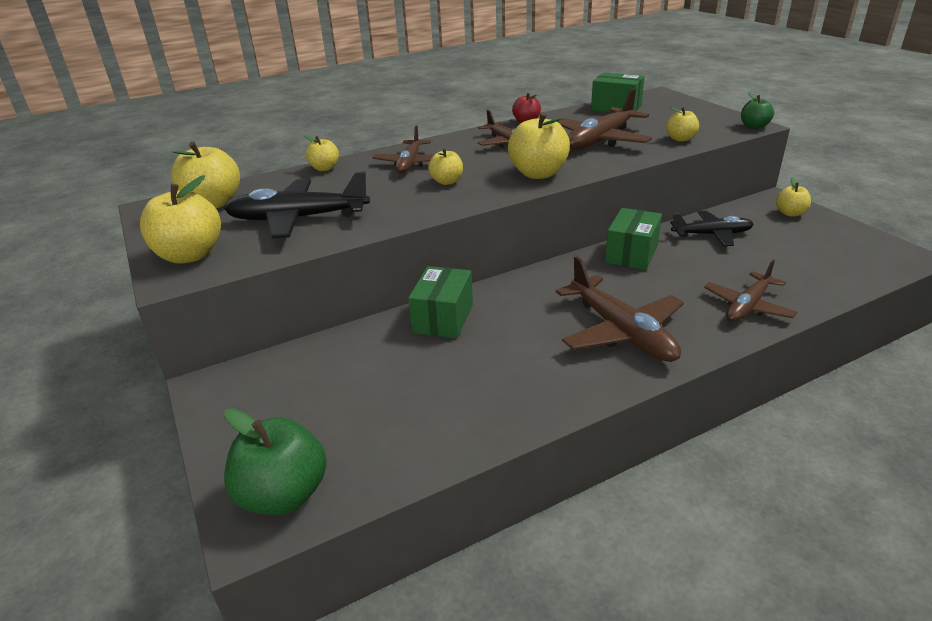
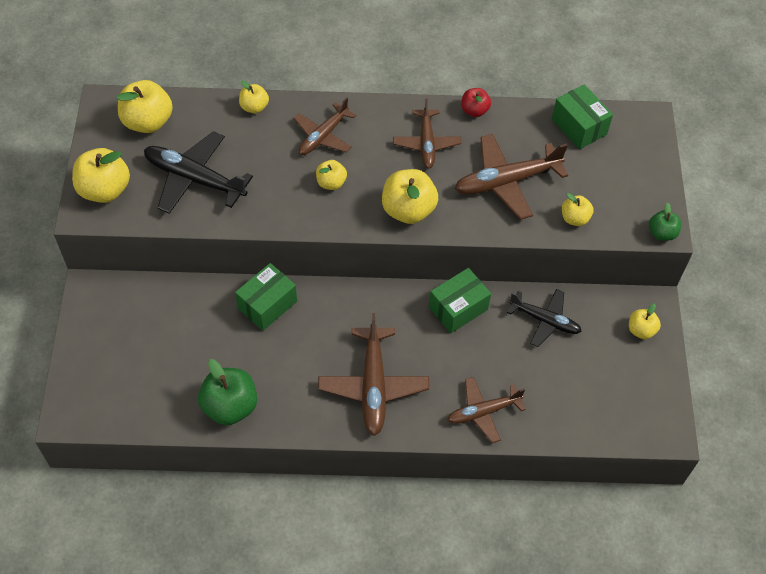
camera: 25 degrees right, 25 degrees up
(283, 495) = (93, 402): green apple -> green apple (230, 406)

